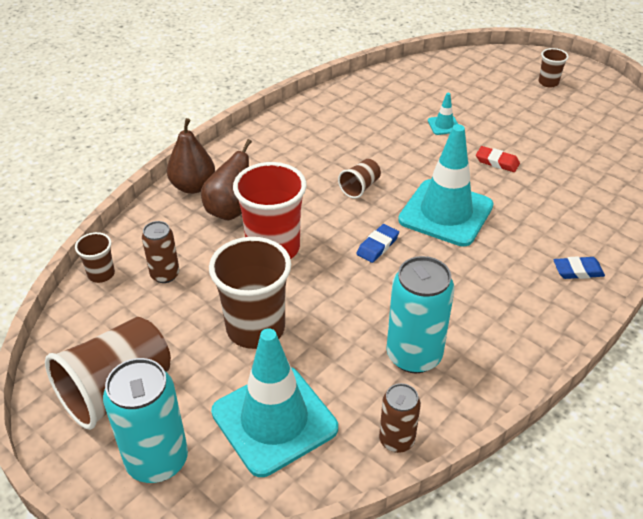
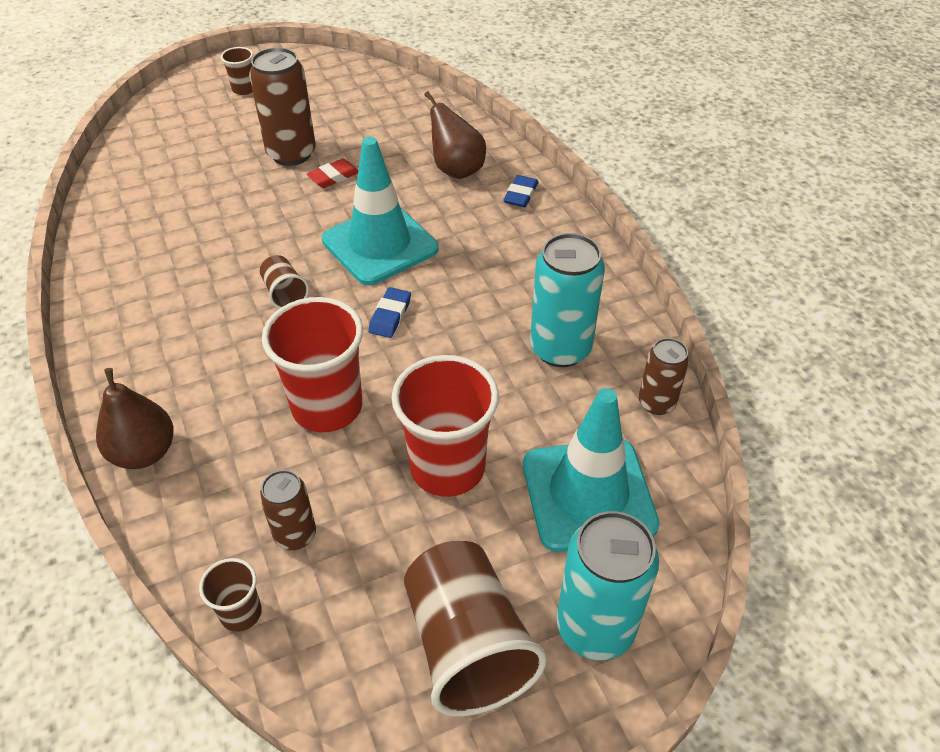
camera: 65 degrees left, 5 degrees up
(230, 210) = (226, 427): brown pear -> brown pear (456, 170)
(255, 328) = (447, 468): brown cup -> red cup
(377, 246) = (390, 316): blue eraser -> blue eraser turned 45 degrees clockwise
(444, 125) = (240, 187): turquoise traffic cone -> none
(501, 132) = (291, 154): none -> brown can

